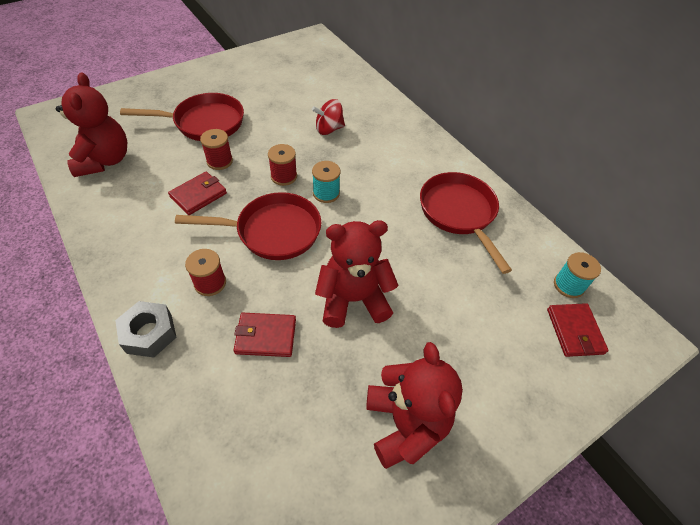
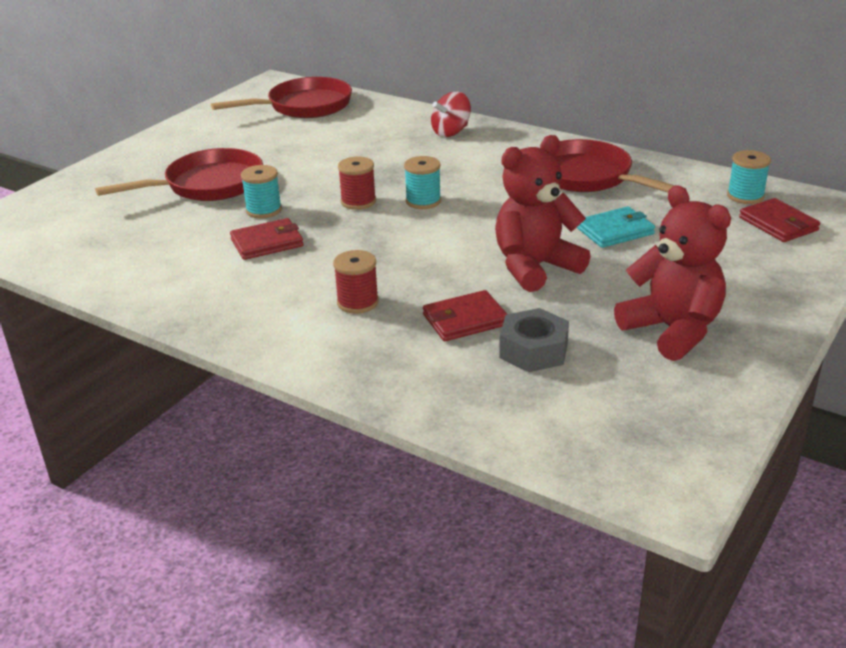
camera: 20 degrees left, 20 degrees down
(104, 160) = (107, 248): red teddy bear -> none
(149, 333) = (326, 358): grey nut -> grey nut (533, 350)
(198, 195) = (267, 243): red wallet -> red wallet turned 45 degrees clockwise
(219, 161) = (264, 210): red spool -> turquoise spool
(272, 231) = (390, 245): red pan -> red pan (304, 106)
(329, 129) = (374, 152): red spinning top -> red spinning top (451, 132)
(439, 283) = (615, 231): none -> turquoise wallet

